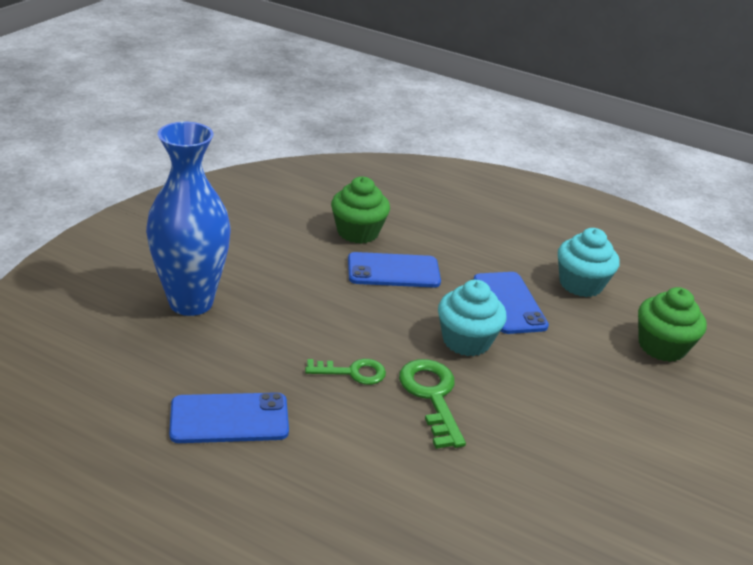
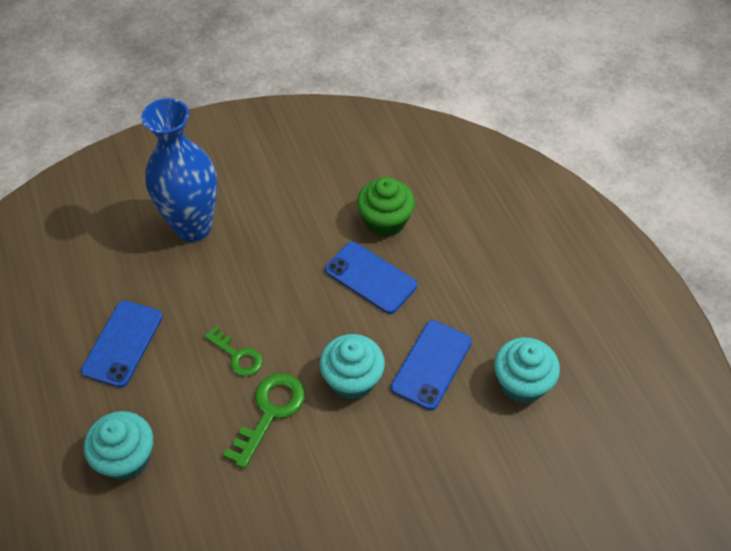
camera: 45 degrees right, 20 degrees up
(229, 418) = (123, 343): blue phone -> blue phone turned 75 degrees clockwise
(348, 504) = (126, 458): none -> turquoise cupcake
(661, 346) = (516, 490): green cupcake -> none

